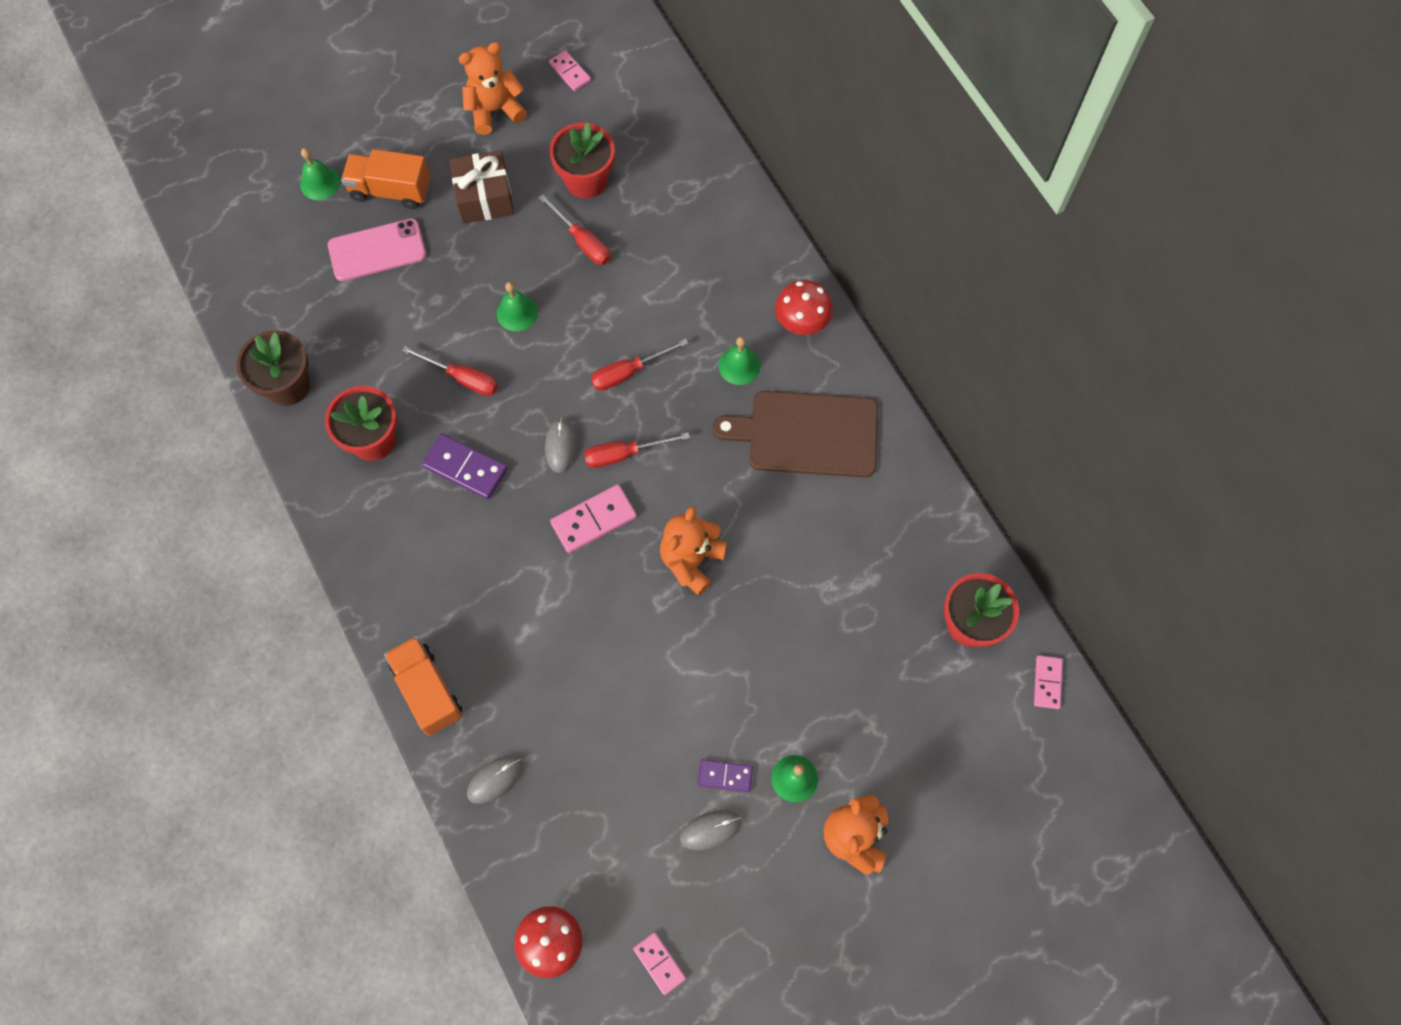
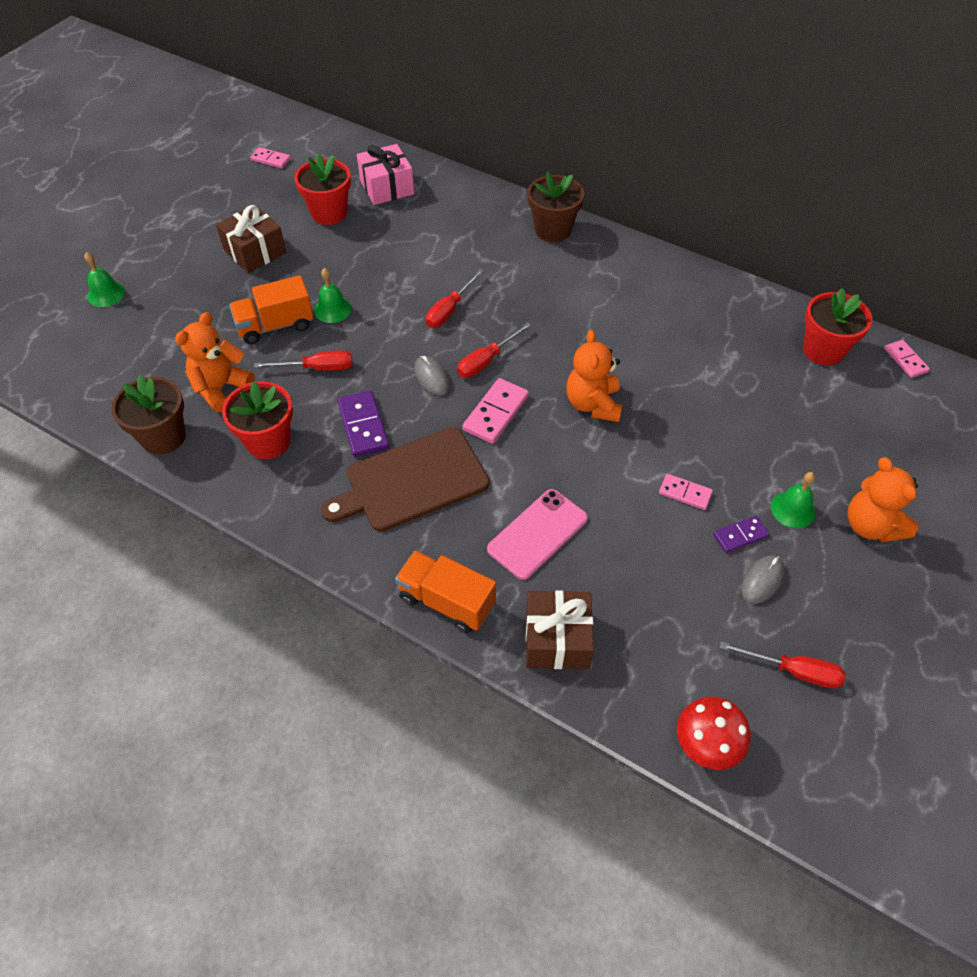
camera: 30 degrees left, 15 degrees down
(377, 250) = (185, 316): pink phone -> pink phone (537, 534)
(391, 190) = (172, 276): orange truck -> orange truck (275, 326)
(465, 468) = (363, 426): purple domino -> purple domino turned 75 degrees clockwise
(495, 110) = (226, 200): orange teddy bear -> orange teddy bear (221, 388)
(495, 780) = (557, 639): grey mouse -> brown gift
(582, 241) = (353, 248): red screwdriver -> red screwdriver (793, 671)
(659, 963) = (808, 706): pink domino -> pink domino (685, 493)
(666, 173) = (387, 187): none -> pink gift
(739, 365) = (529, 272): green bell -> none
(802, 321) = (553, 230): red mushroom -> brown flower pot
(806, 434) = (611, 291): brown cutting board -> brown cutting board (411, 481)

